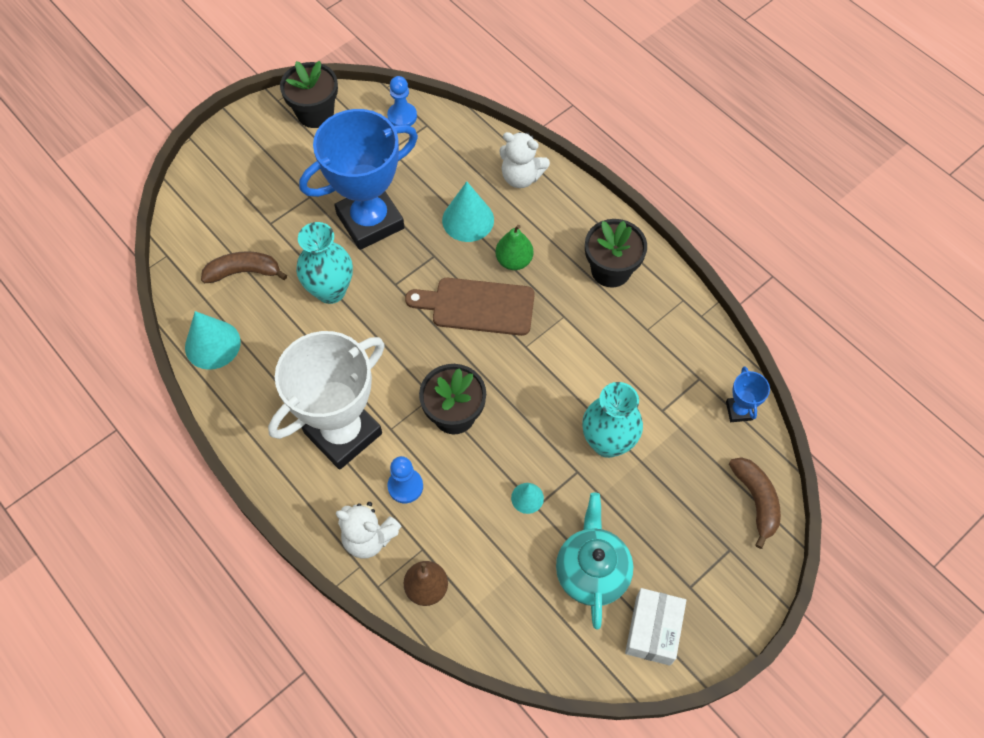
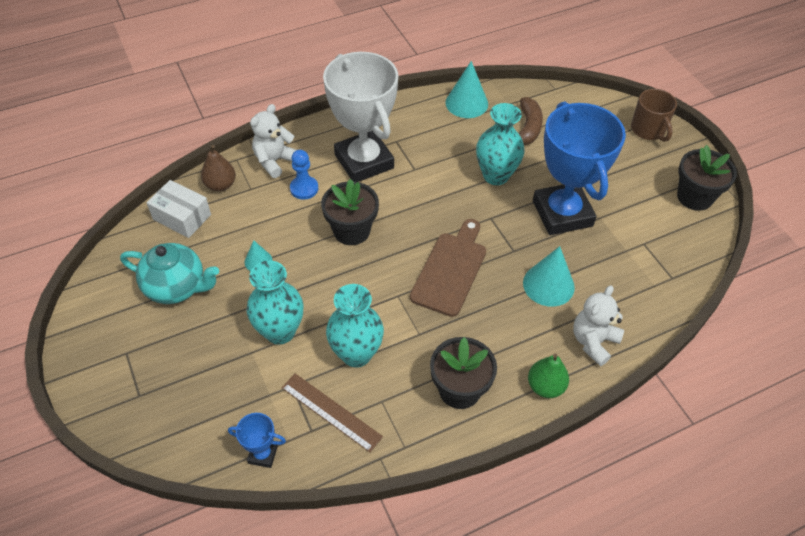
camera: 105 degrees right, 10 degrees down
(222, 158) = (648, 130): none -> brown mug
(402, 116) = (685, 260): blue pawn -> none
(514, 261) = (492, 310): green pear -> green pear (545, 386)
(606, 364) = (356, 354): none -> turquoise vase
(653, 630) = (109, 315): white box -> white box (182, 217)
(674, 367) = (331, 411): none -> brown ruler
(756, 500) = (169, 434): brown banana -> none

